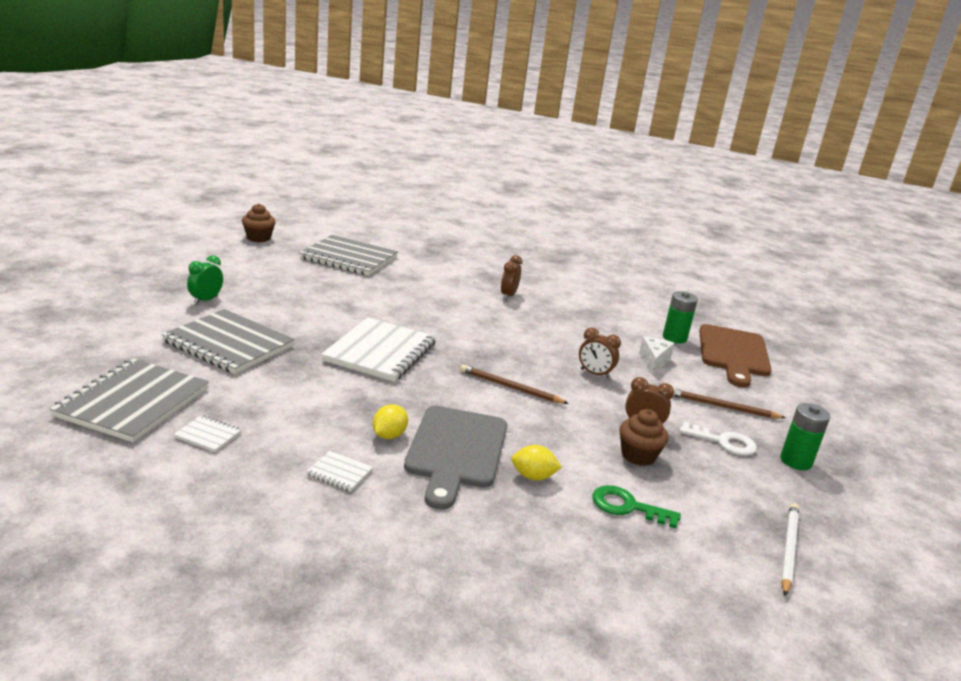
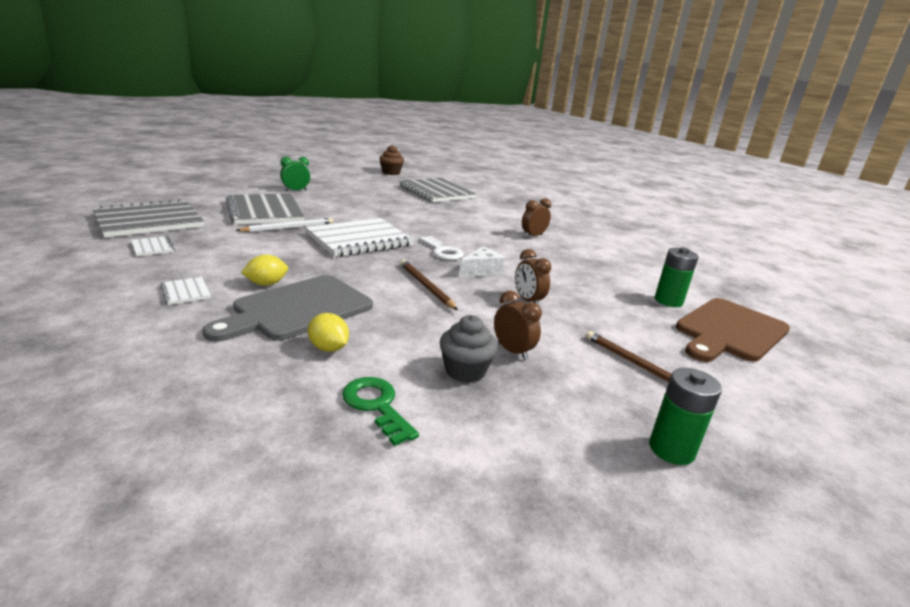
camera: 35 degrees right, 0 degrees up
(638, 456) = (465, 371): brown cupcake -> grey cupcake
(653, 361) = (612, 310): white cheese -> white cheese (481, 271)
(723, 442) = (592, 396): white key -> white key (442, 251)
(788, 549) = (509, 535): white pencil -> white pencil (288, 228)

